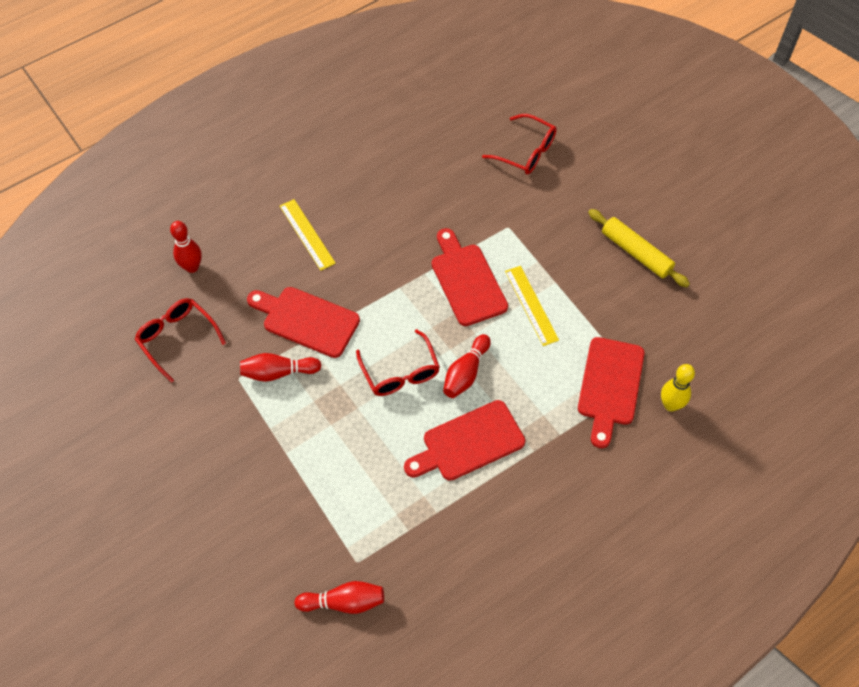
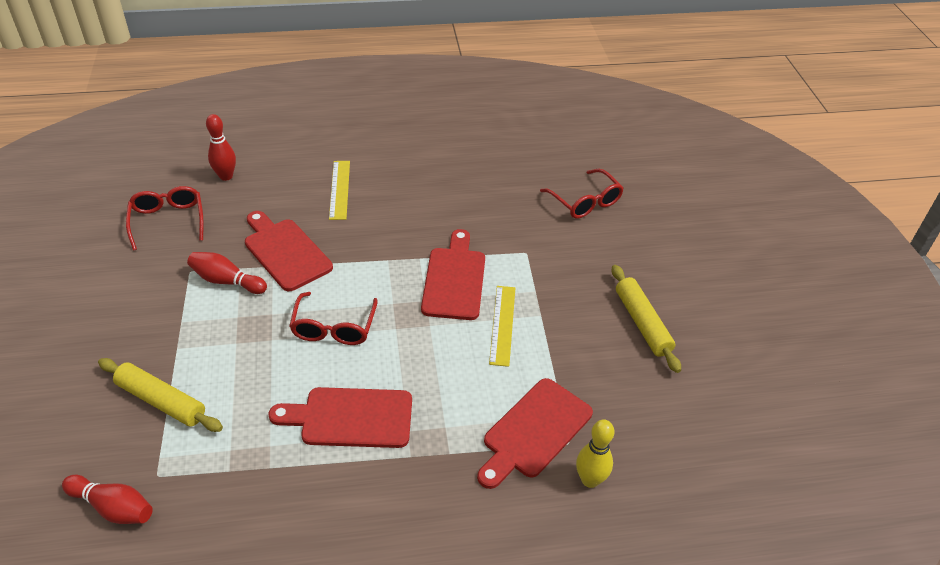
camera: 25 degrees right, 15 degrees down
(311, 503) = (161, 401): none -> yellow rolling pin
(466, 373) = (395, 355): red bowling pin -> none

